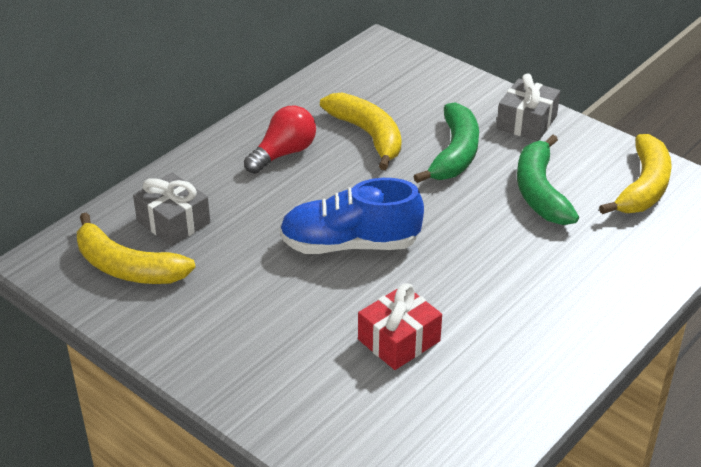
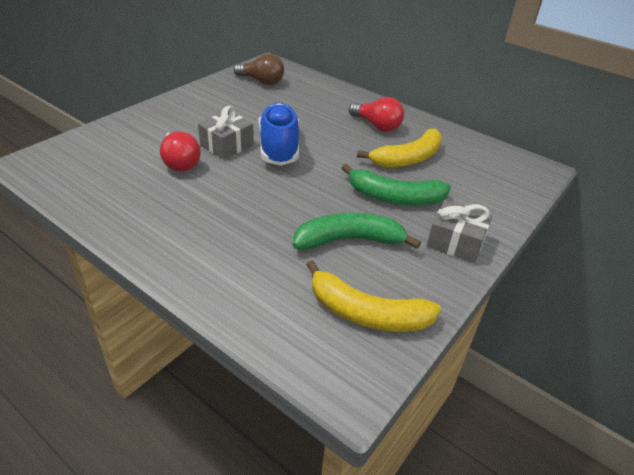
camera: 85 degrees right, 0 degrees up
(127, 267) = (261, 81): yellow banana -> brown light bulb
(173, 222) = (301, 92): grey gift -> grey gift (227, 145)
(399, 340) = (180, 162): red gift -> red light bulb

